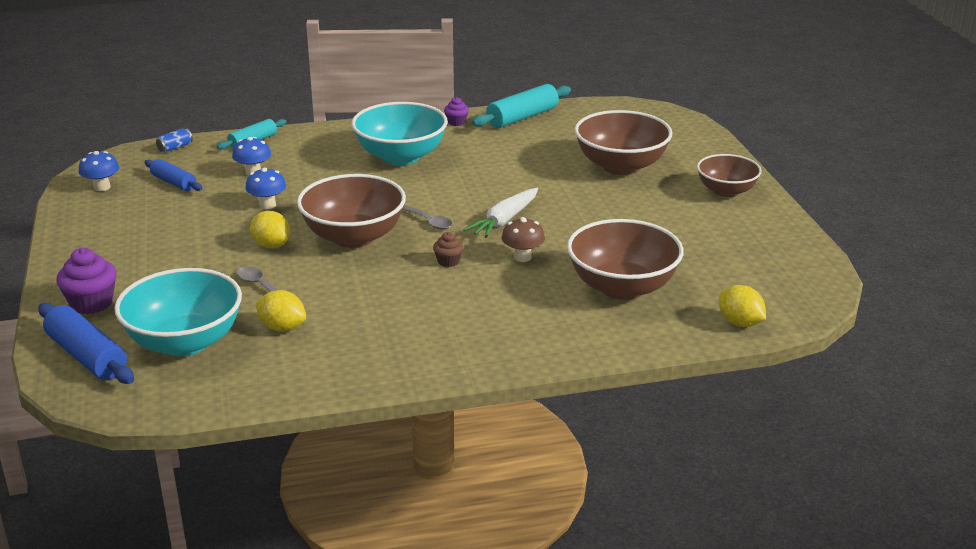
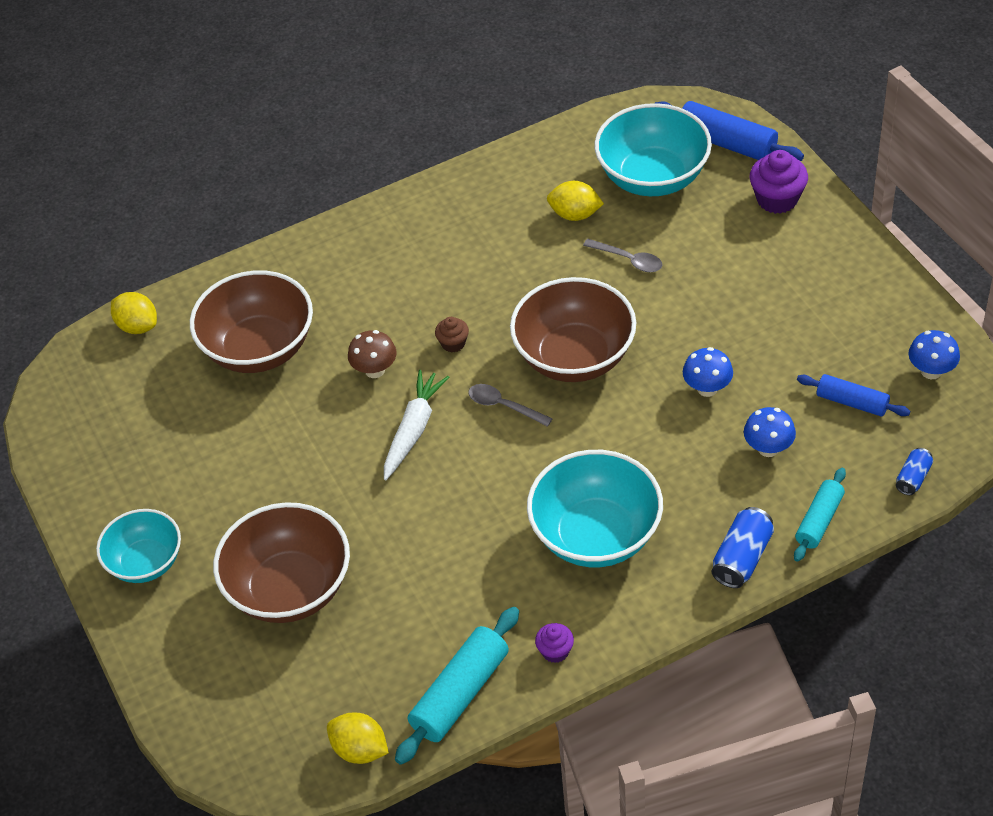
camera: 170 degrees right, 20 degrees up
(271, 245) = (657, 321): yellow lemon -> yellow lemon (360, 750)
(315, 136) = (742, 558): none -> blue can
(726, 191) = (145, 562): brown bowl -> turquoise bowl

